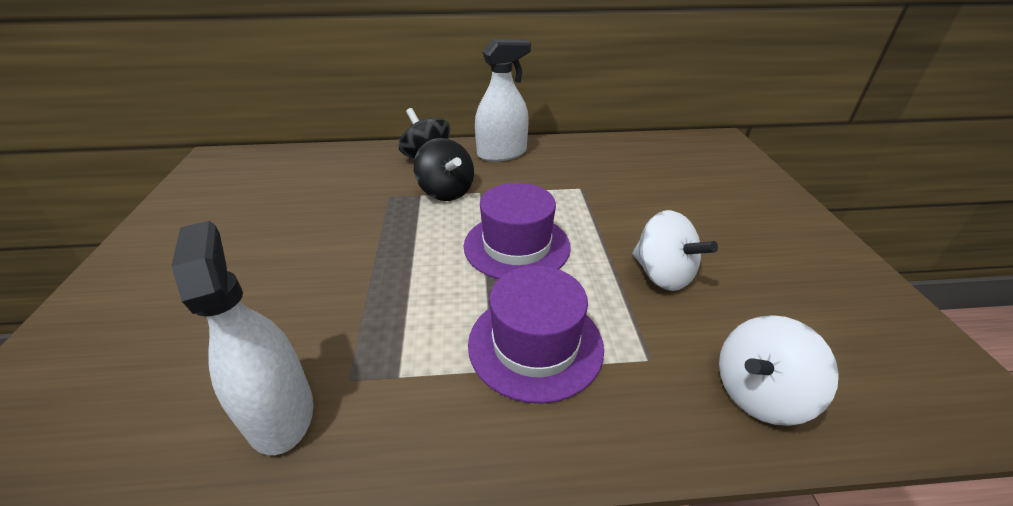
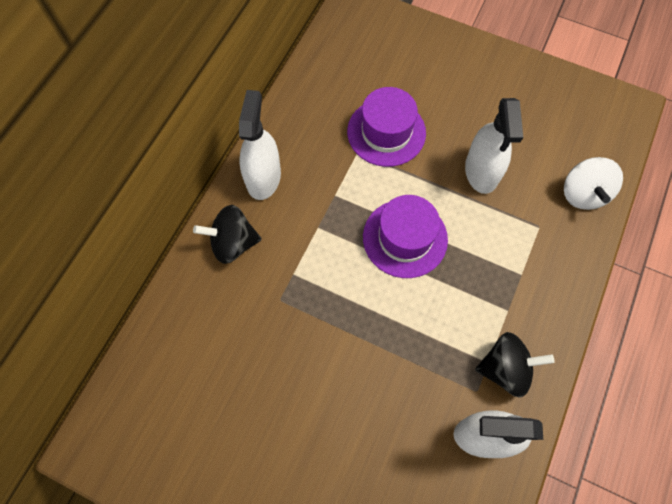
camera: 60 degrees left, 30 degrees up
(446, 192) = (301, 252): black spinning top -> black spinning top (505, 368)
(535, 344) = (501, 277): purple hat -> purple hat (386, 132)
(663, 275) = (481, 171): white spinning top -> white spray bottle

